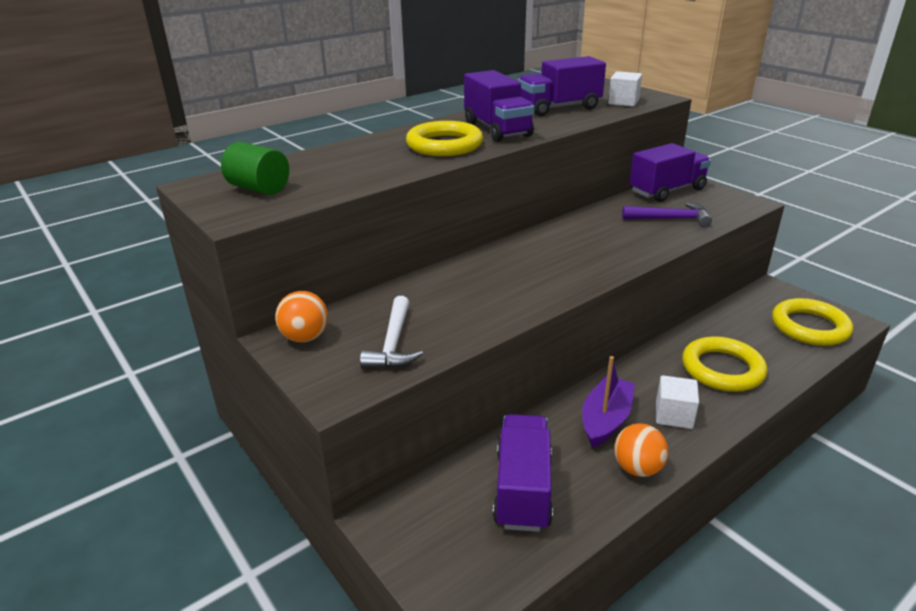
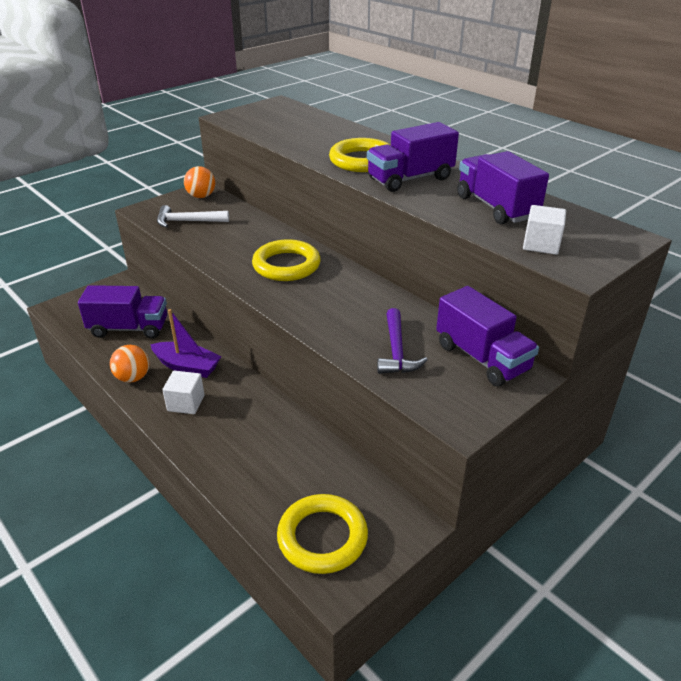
camera: 85 degrees right, 5 degrees up
(259, 188) = (270, 116): green cylinder -> none
(722, 369) = (245, 444): yellow ring -> yellow ring (286, 265)

